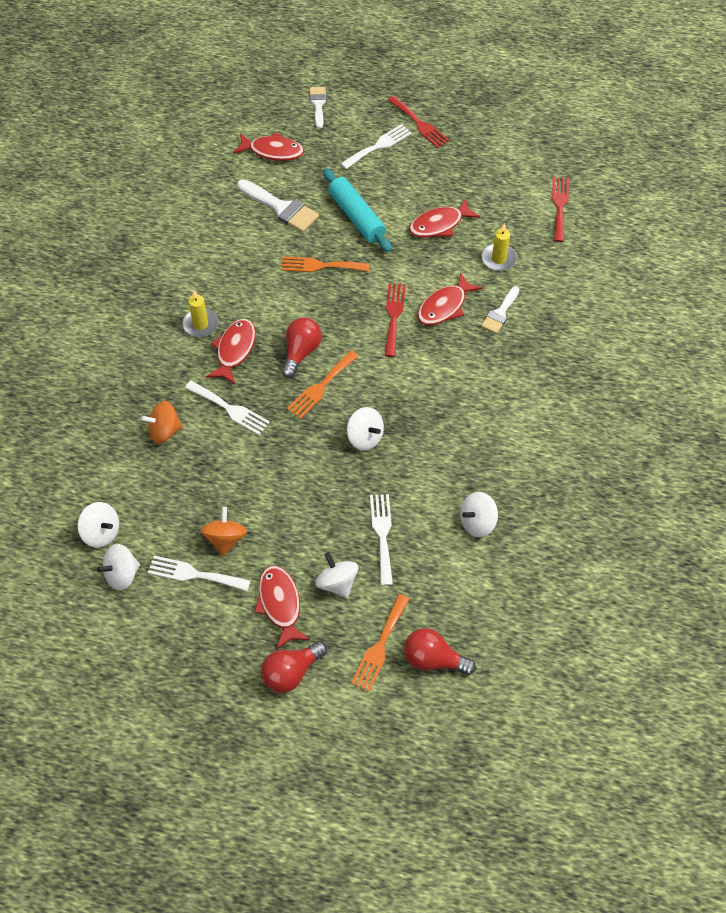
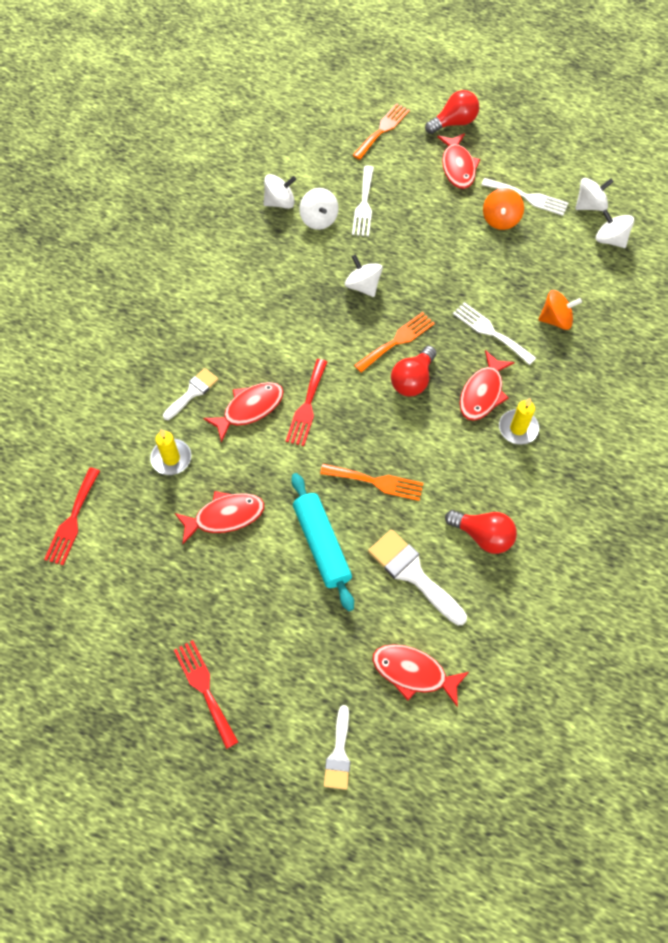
camera: 170 degrees left, 5 degrees up
(337, 583) = (409, 175): white spinning top -> white spinning top (319, 219)
(378, 146) = (269, 657): white fork -> none
(433, 659) = (343, 116): red light bulb -> red light bulb (483, 536)

